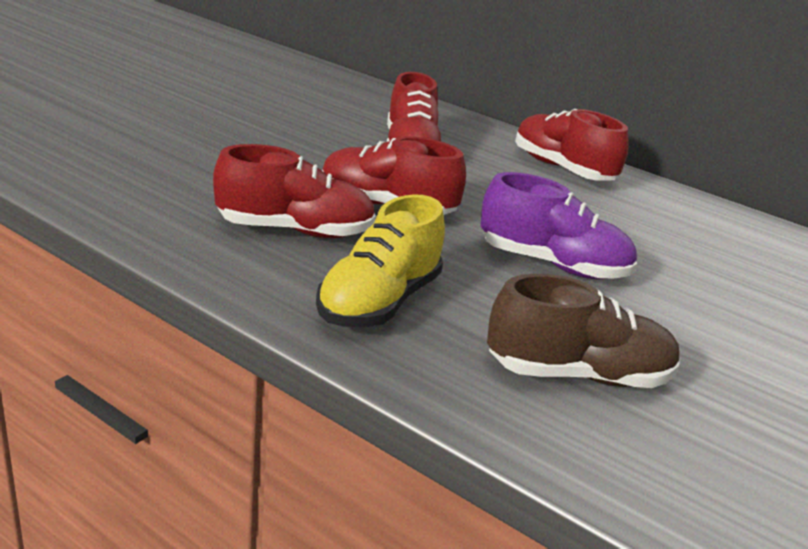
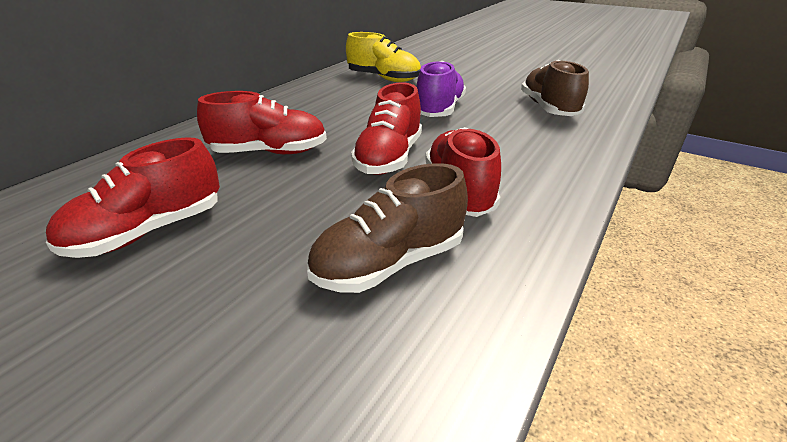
camera: 90 degrees left, 5 degrees up
(190, 181) = (389, 263): none -> brown shoe
(379, 302) = (534, 155): yellow shoe -> yellow shoe (384, 79)
(562, 169) = (290, 103): red shoe -> red shoe (148, 232)

